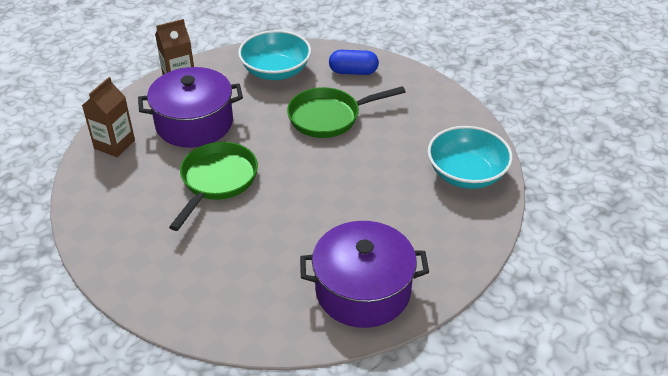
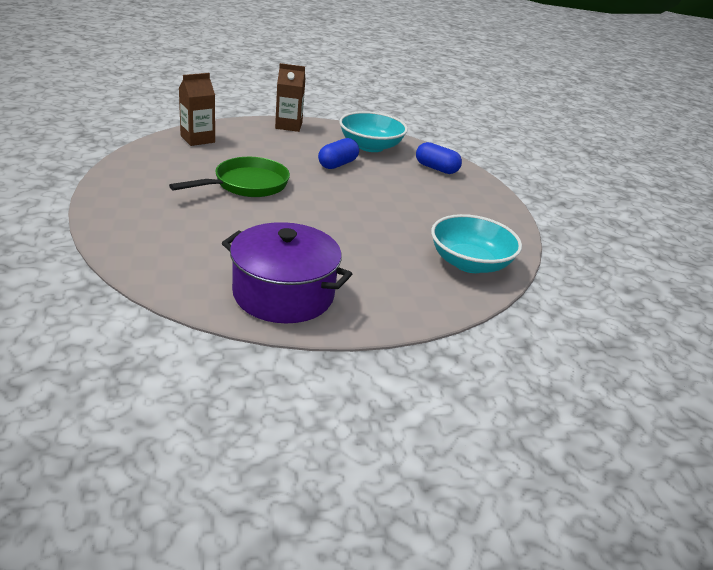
camera: 25 degrees right, 10 degrees down
(194, 123) = (270, 150): purple pot -> none
(269, 111) = (337, 164): none -> blue capsule
(329, 117) = (383, 185): green pan -> none

